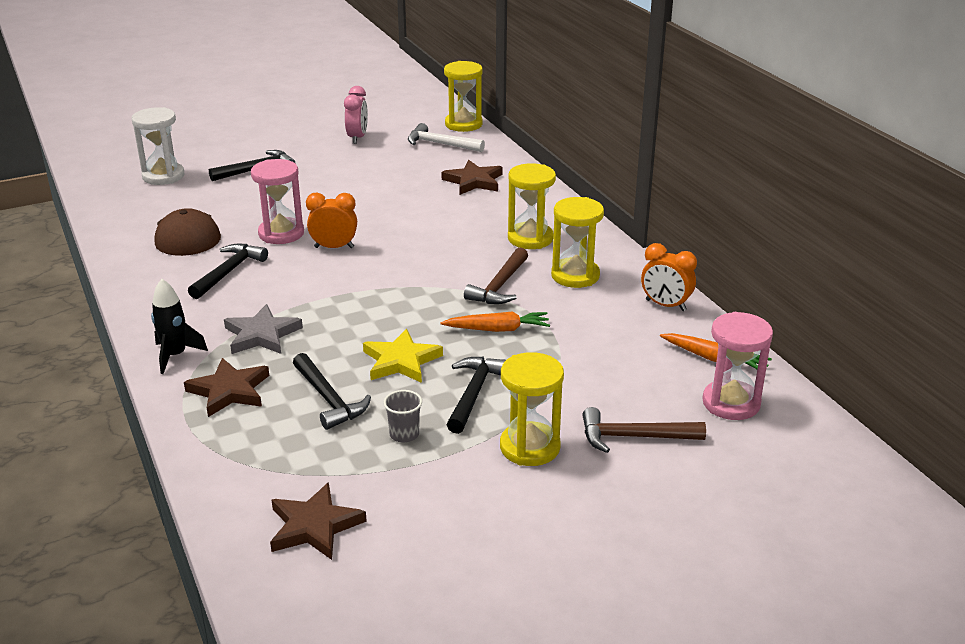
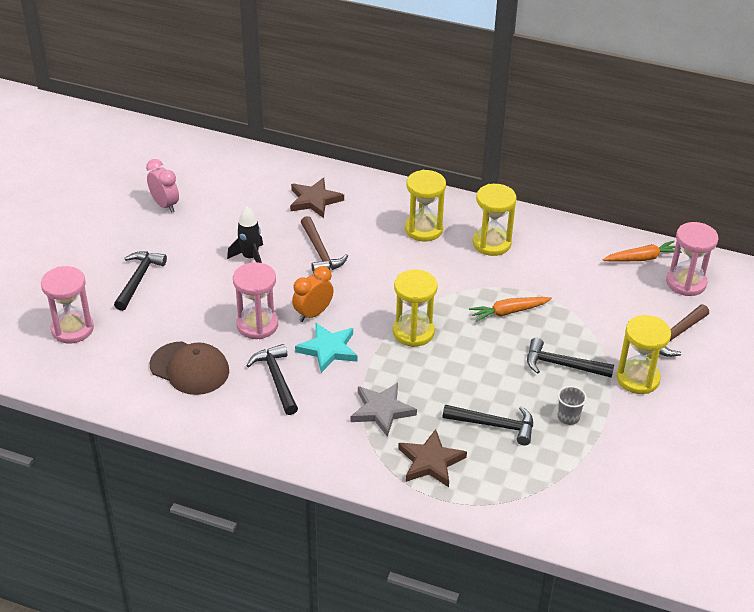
camera: 45 degrees left, 10 degrees up
(163, 176) = (72, 329): white hourglass -> pink hourglass
(175, 356) = (355, 463): black rocket -> black rocket (250, 257)
(301, 274) = (328, 349): none -> turquoise star
(314, 526) = (612, 504): brown star -> none
(401, 361) = (491, 371): yellow star -> none
(440, 144) = (237, 178): white hammer -> none
(463, 124) = (224, 149): yellow hourglass -> yellow hourglass (413, 332)
(474, 393) = (562, 365): black hammer -> black hammer turned 45 degrees counterclockwise
(498, 329) = (508, 312): orange carrot -> orange carrot turned 150 degrees counterclockwise
(499, 286) = (462, 279): brown hammer -> brown hammer (320, 252)
(665, 305) = (568, 235): orange clock -> none

